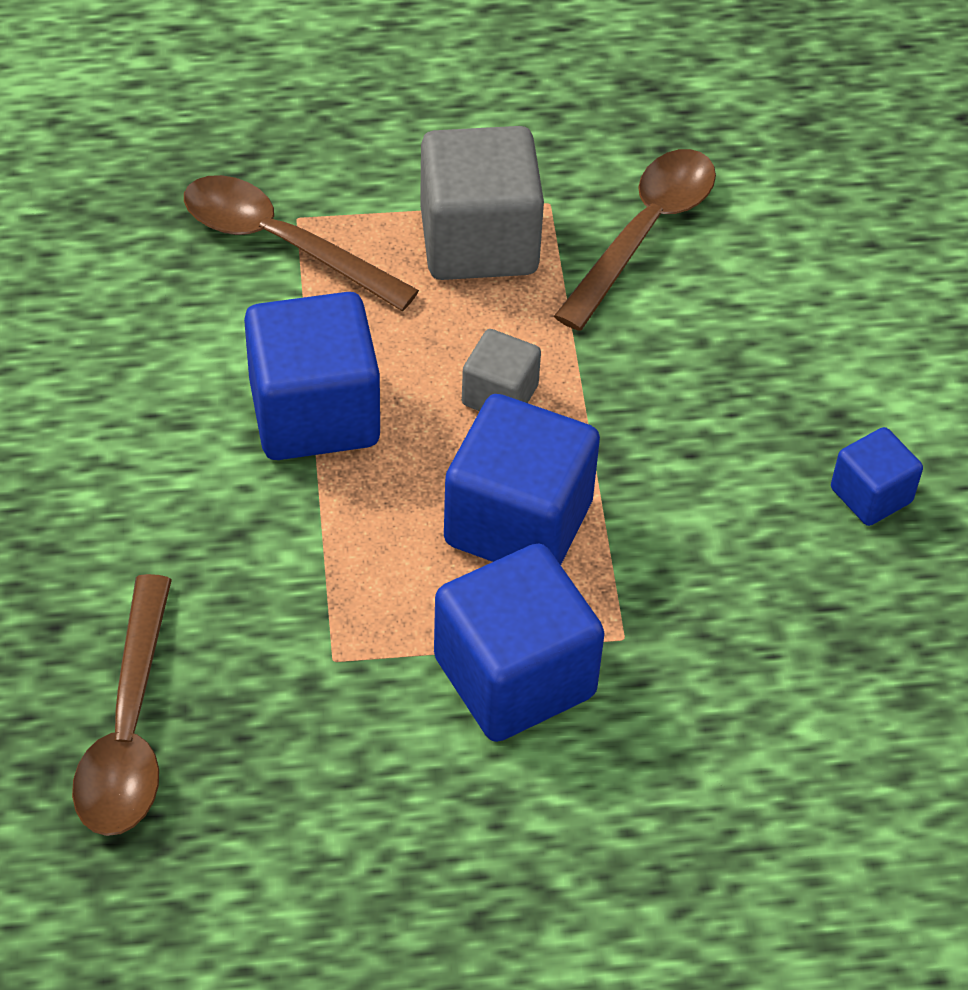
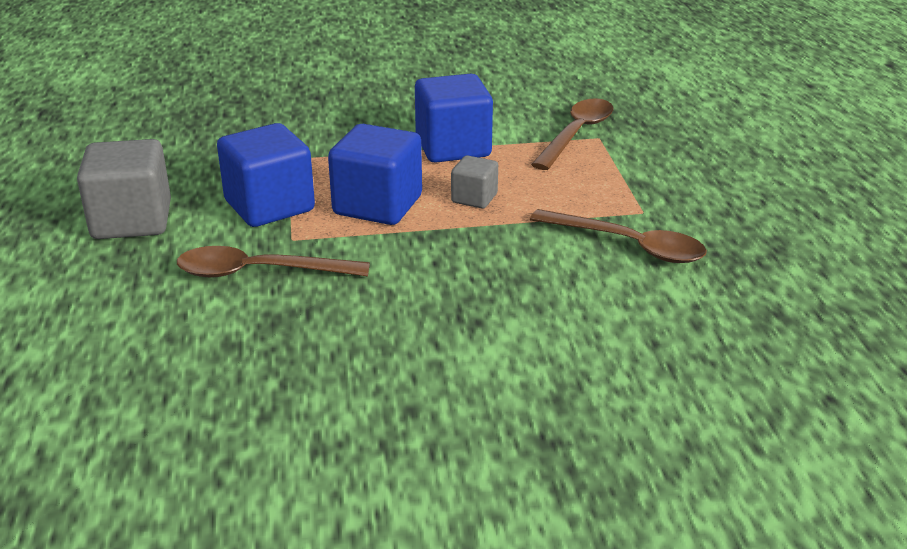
camera: 90 degrees right, 20 degrees down
(129, 729) = (256, 115): brown spoon -> brown spoon (260, 272)
(479, 241) = (599, 189): grey cube -> grey cube (132, 221)
(871, 495) = (403, 332): blue cube -> none

